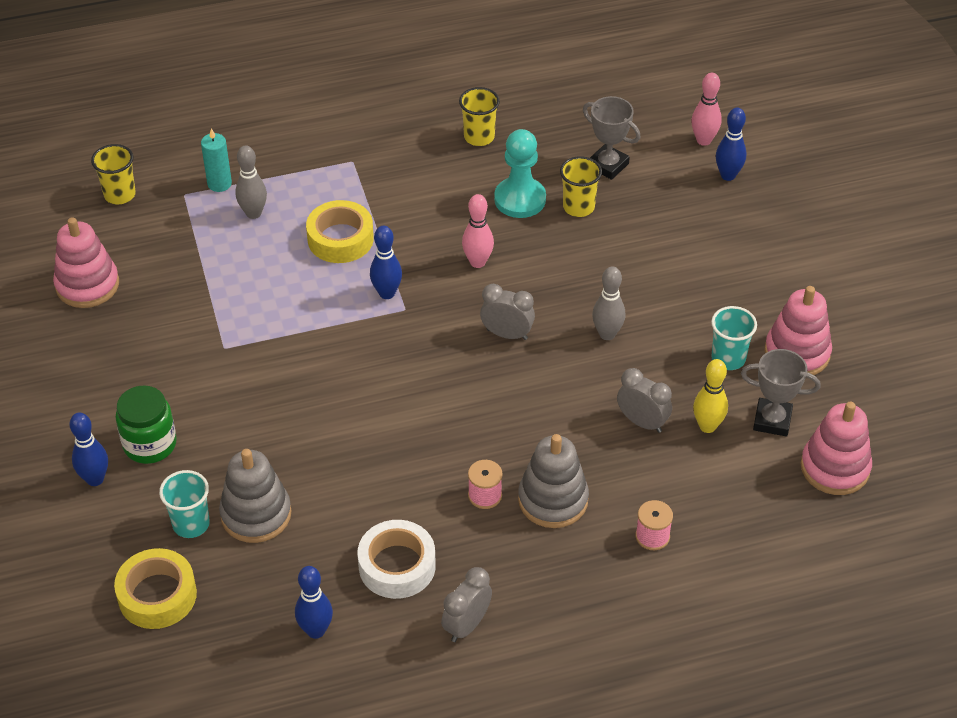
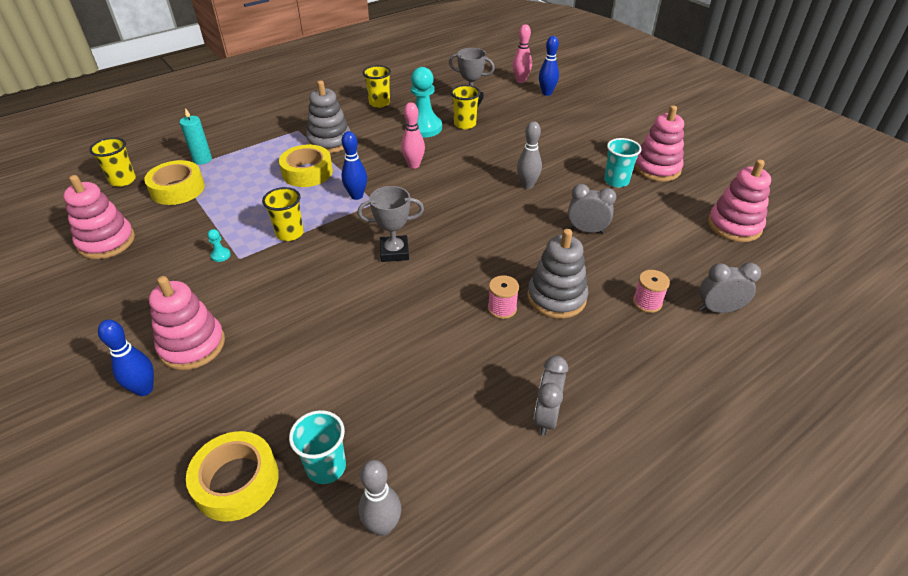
camera: 20 degrees left, 5 degrees down
(150, 444) = (192, 345): green jar -> pink stacking toy
(179, 226) = (177, 189): none -> yellow tape
(191, 524) = (252, 403): turquoise cup -> turquoise cup (326, 467)
(205, 338) = (220, 255): none -> turquoise pawn
(253, 213) = (235, 171): grey bowling pin -> grey bowling pin (383, 526)
(256, 514) = (312, 377): grey stacking toy -> grey stacking toy (329, 142)
(289, 328) = (289, 233): none -> yellow cup
(316, 630) = (411, 466): blue bowling pin -> none
(397, 566) = (458, 384): white tape -> none
(507, 334) = (458, 201): grey clock -> grey clock (718, 309)
(707, 426) = (632, 222): yellow bowling pin -> none
(772, 420) = (671, 208): grey trophy -> grey trophy (394, 252)

